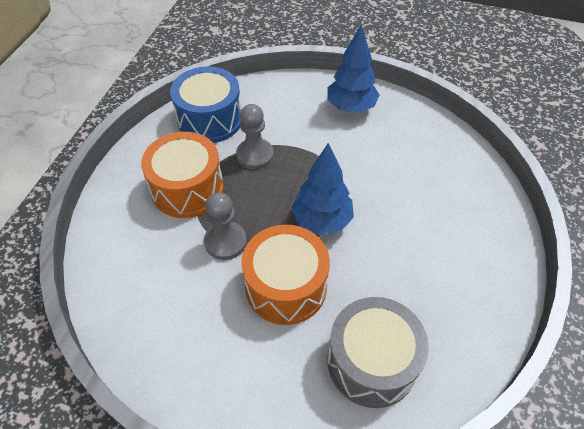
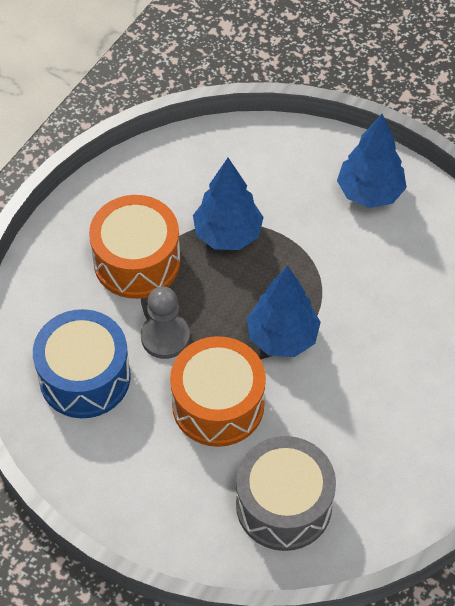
camera: 15 degrees right, 5 degrees up
(210, 119) = (185, 172): blue drum -> blue drum (85, 377)
(255, 155) = (228, 234): grey pawn -> blue tree

